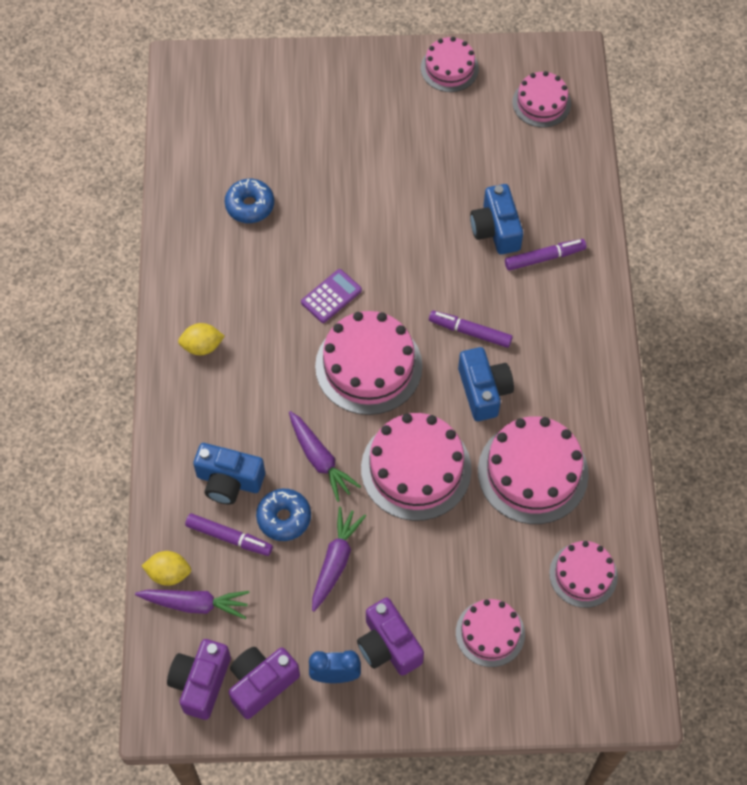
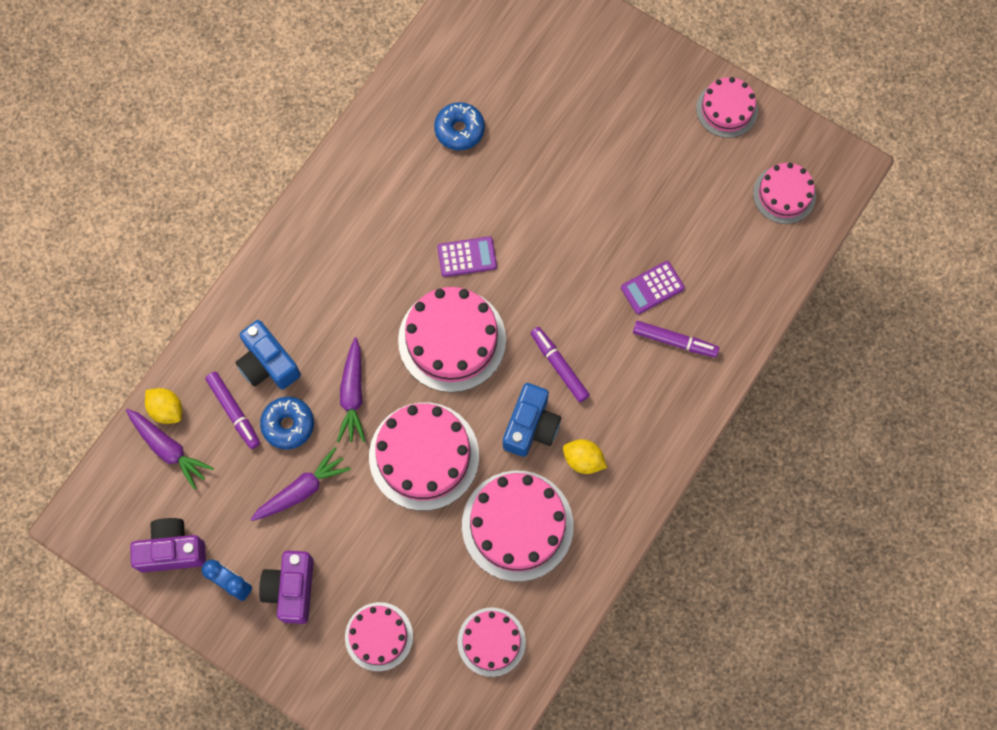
camera: 35 degrees right, 10 degrees up
(201, 682) = (127, 516): purple camera -> none
(202, 346) = (330, 232): yellow lemon -> yellow lemon (583, 460)
(496, 229) = (652, 288): blue camera -> purple calculator

